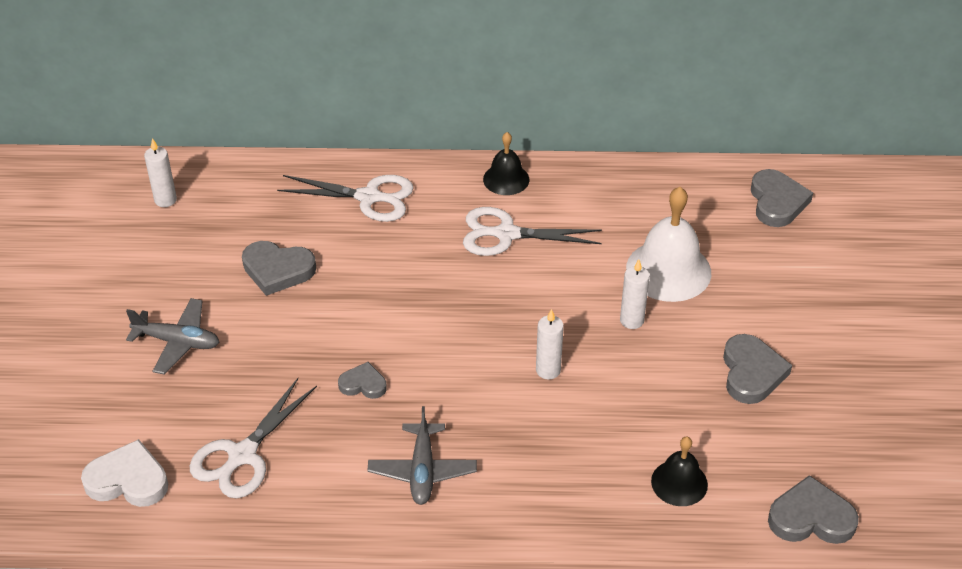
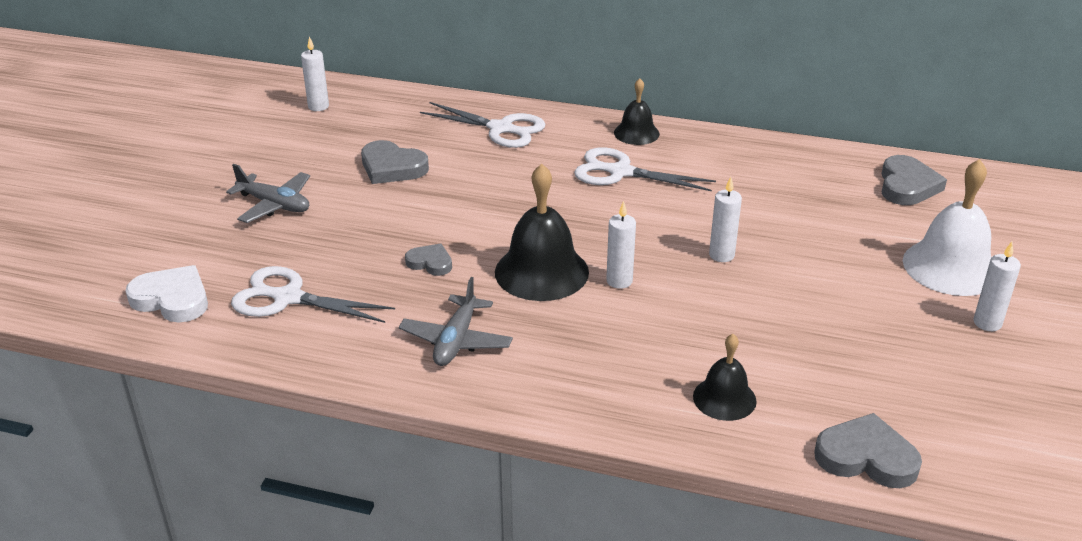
camera: 15 degrees right, 10 degrees down
(243, 455) = (288, 298): white scissors -> white scissors turned 60 degrees clockwise
(472, 374) = (541, 272): none -> black bell
(668, 270) = (774, 222): white bell -> white bell (951, 267)
(751, 373) = (837, 317): grey heart -> none
(879, 352) = (987, 323): none -> white candle

